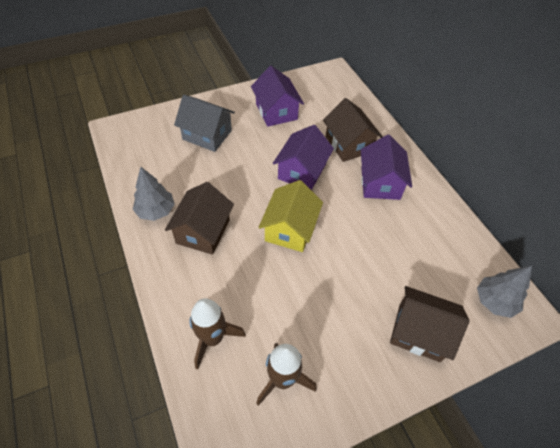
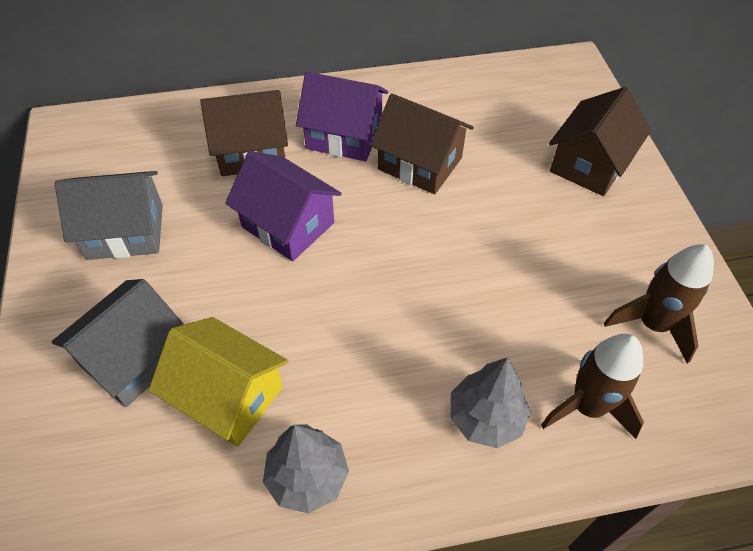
camera: 75 degrees left, 0 degrees up
(203, 231) = (377, 396): brown house -> brown house (420, 163)
(276, 111) = (125, 231): purple house -> grey house
(290, 229) = (403, 265): yellow house -> yellow house (228, 396)
(494, 301) = (554, 86): grey tree -> grey tree (485, 418)

